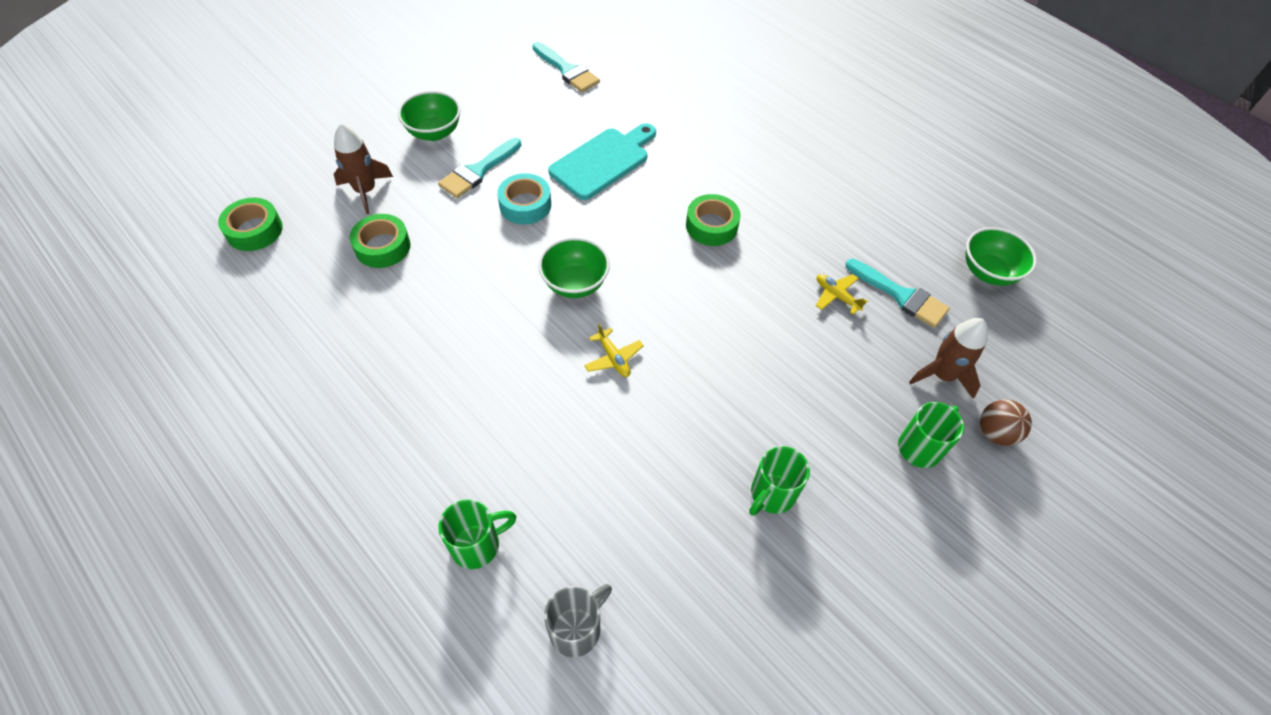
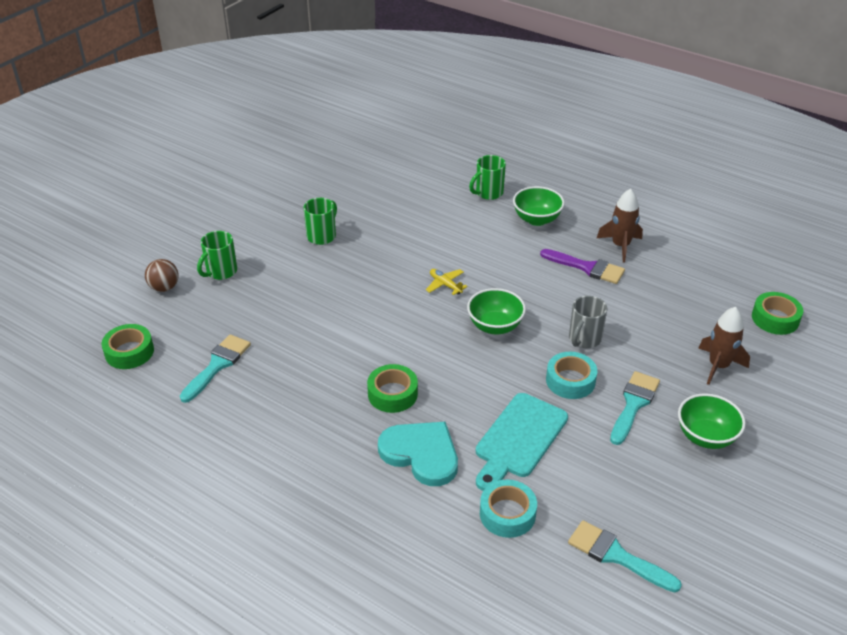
camera: 170 degrees right, 15 degrees down
(382, 247) = (664, 325): green tape -> green tape (129, 352)
(415, 348) = (587, 268): none -> purple brush
(576, 629) = (421, 175): grey mug -> grey mug (584, 339)
(637, 109) = (507, 514): none -> turquoise tape
(696, 165) = (421, 454): none -> turquoise heart
(836, 296) = (275, 355): yellow plane -> none
(901, 296) = (218, 365): turquoise brush -> turquoise brush turned 90 degrees clockwise
(942, 375) = (195, 314): brown rocket -> brown rocket (620, 246)
(988, 272) = (131, 399): green bowl -> green bowl (536, 219)

